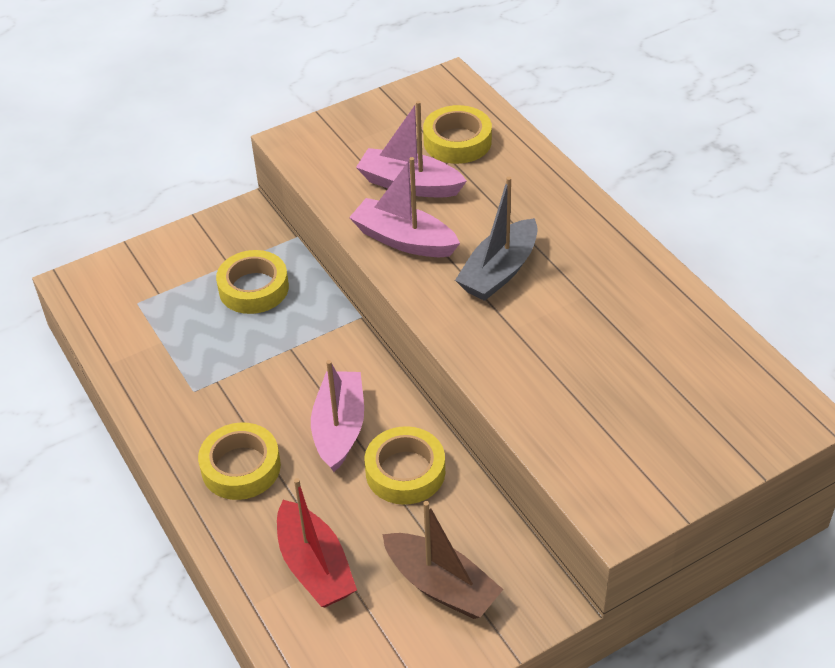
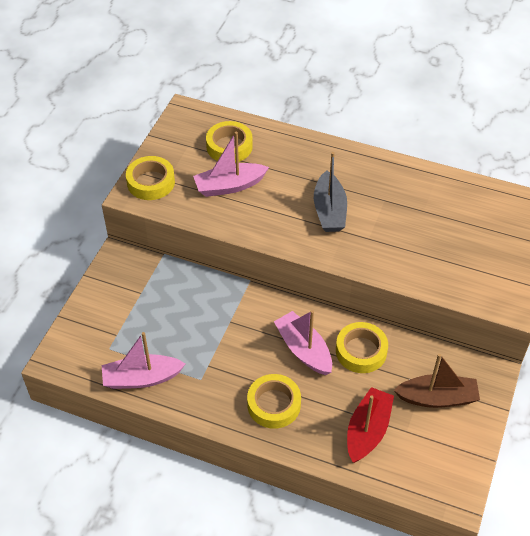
camera: 40 degrees left, 5 degrees up
(253, 288) = (171, 299): yellow tape -> yellow tape (151, 182)
(315, 566) = (367, 430): red boat -> red boat turned 90 degrees counterclockwise
(404, 240) = (261, 220): pink boat -> pink boat (142, 378)

